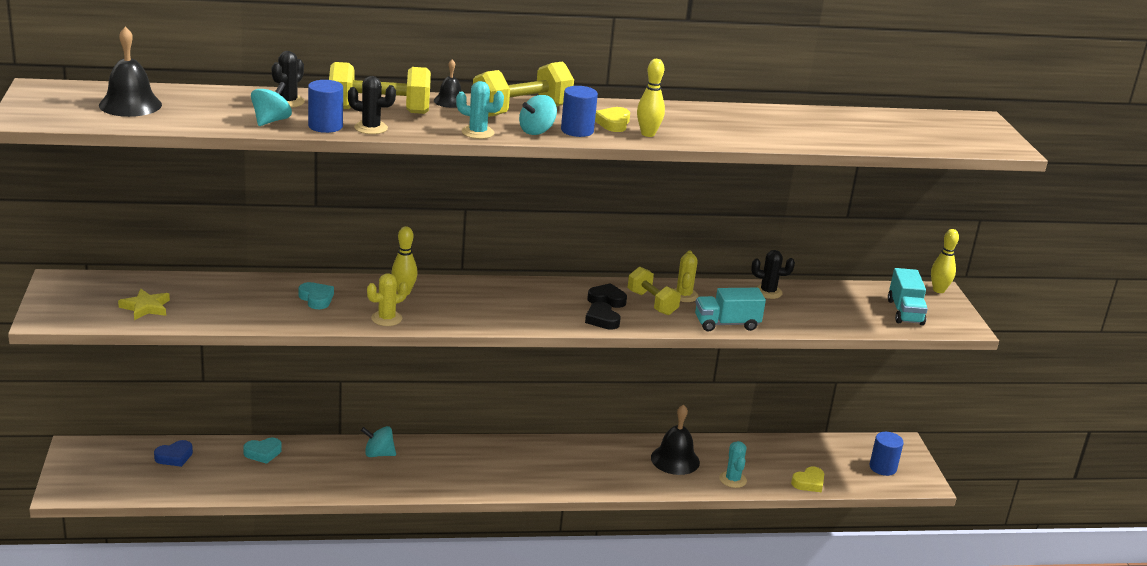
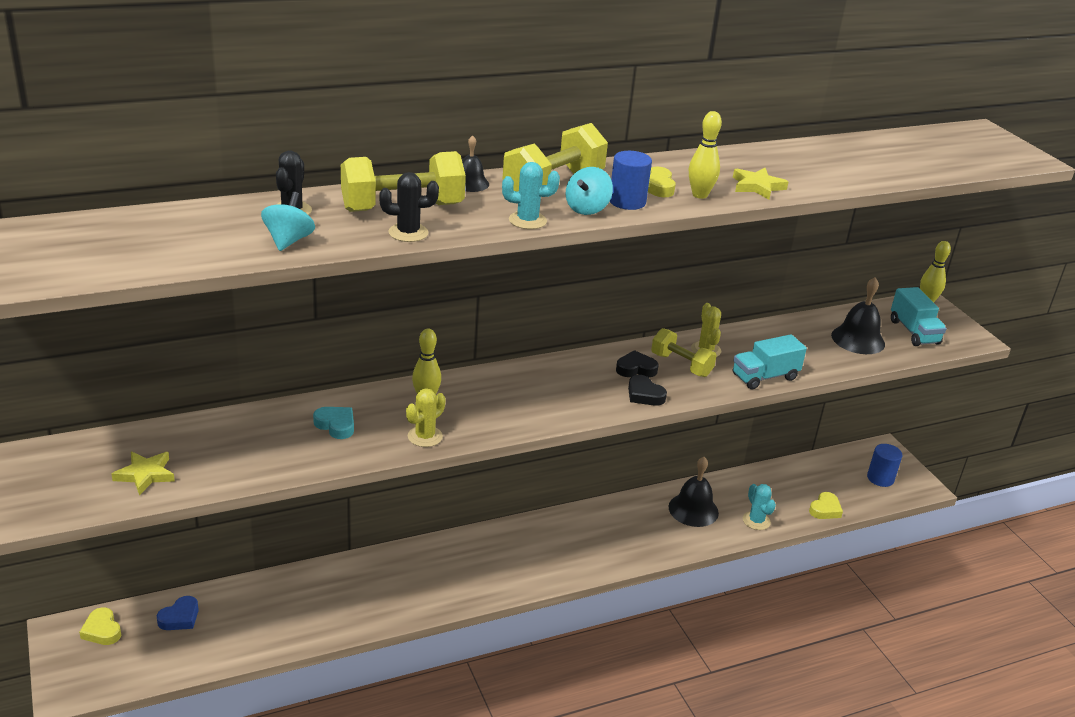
camera: 15 degrees left, 5 degrees up
(108, 454) = (102, 630): none -> yellow heart
(130, 105) = (105, 243): black bell -> black bell (858, 339)
(263, 453) = (277, 591): turquoise heart -> none
(325, 126) = (355, 238): blue cylinder -> none
(378, 454) = (401, 566): turquoise spinning top -> none
(708, 134) = (757, 186): none -> yellow star
(768, 292) = (780, 331): black cactus -> none

